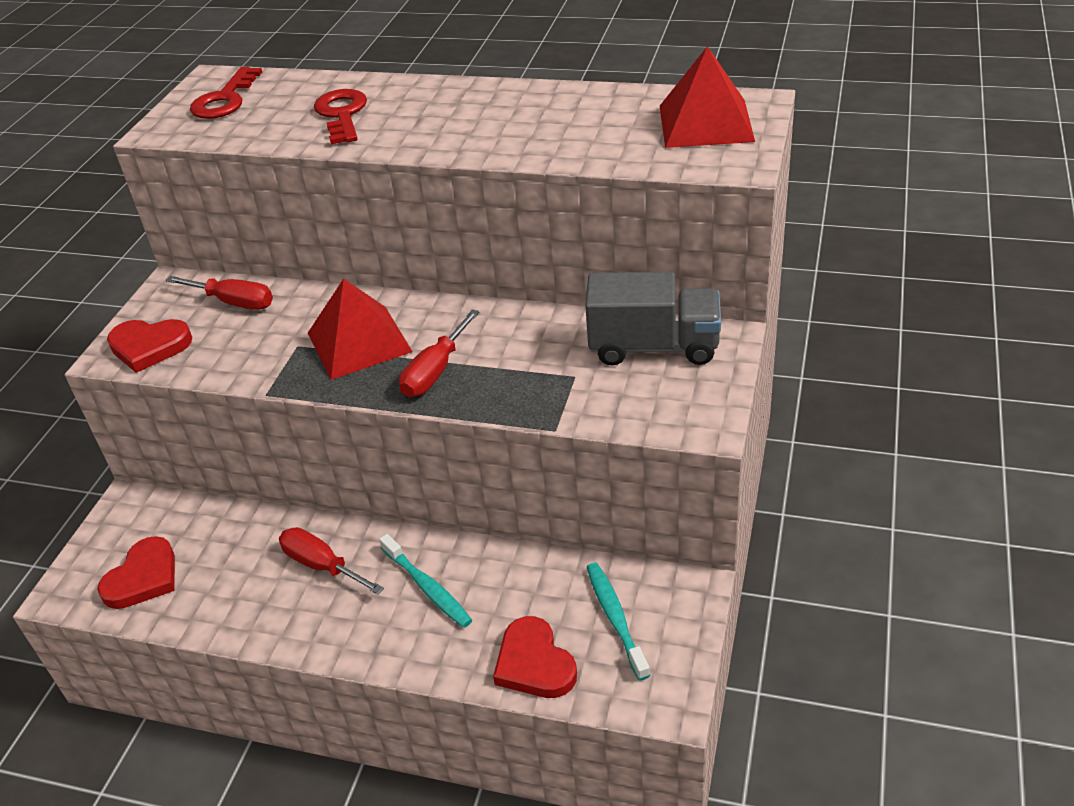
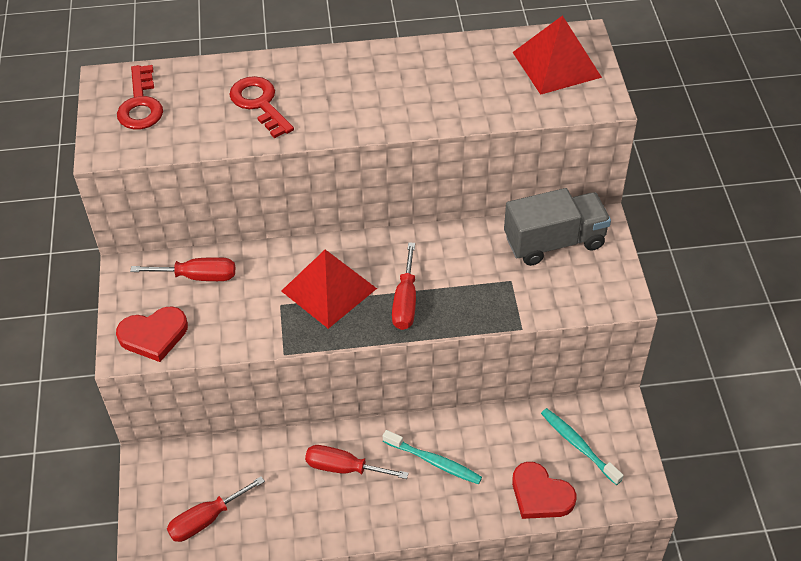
camera: 25 degrees left, 10 degrees up
(143, 577) = (206, 519): red heart -> red screwdriver

